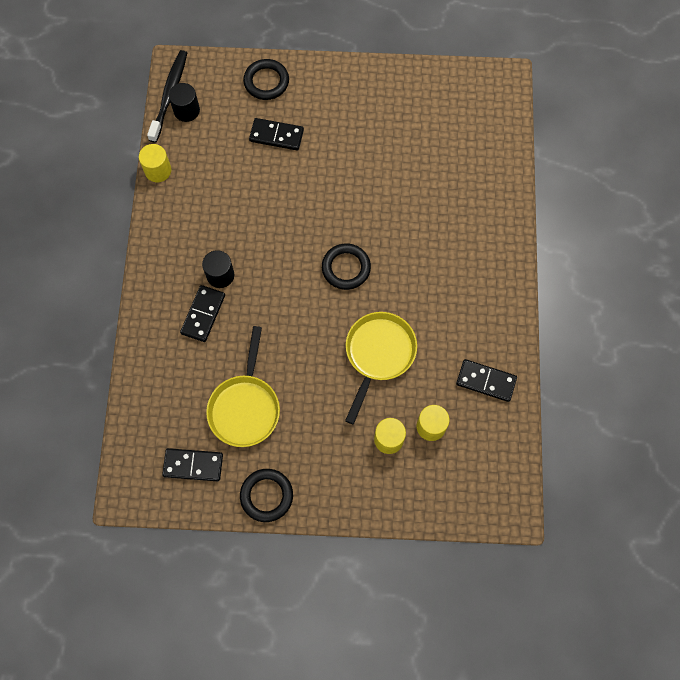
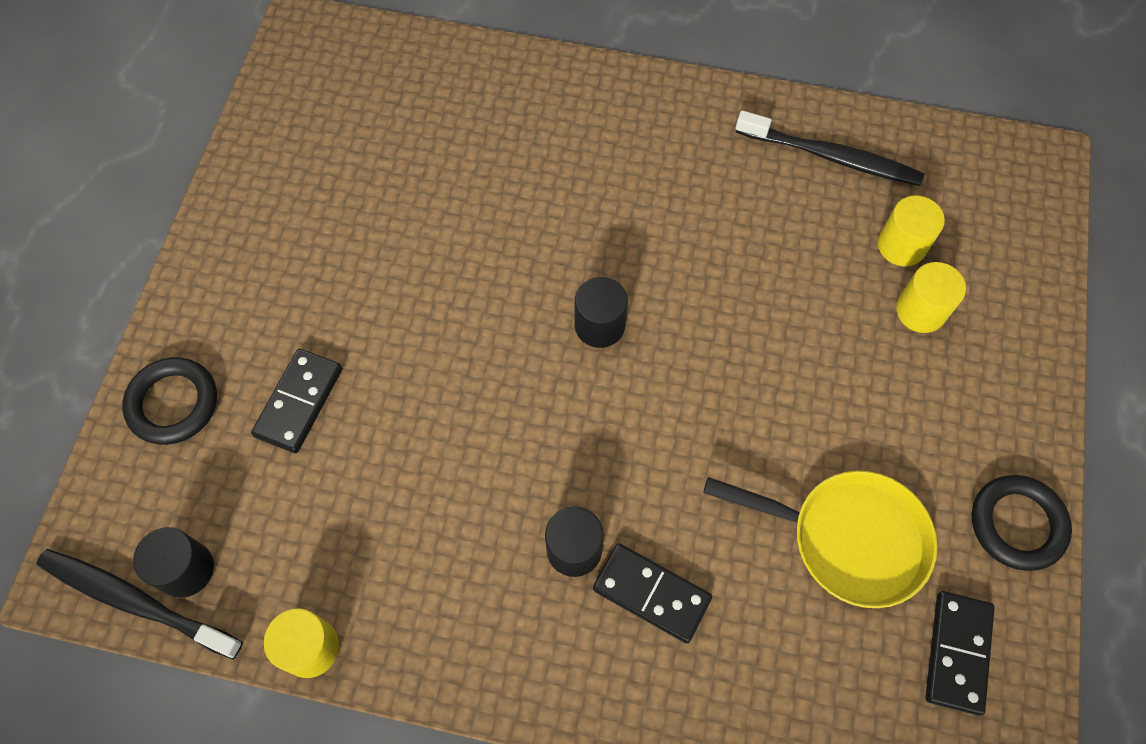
camera: 80 degrees left, 5 degrees down
(346, 268) = (599, 325): black ring -> black cylinder
(378, 354) = (768, 301): yellow pan -> none
(486, 381) = (830, 156): black domino -> black toothbrush

